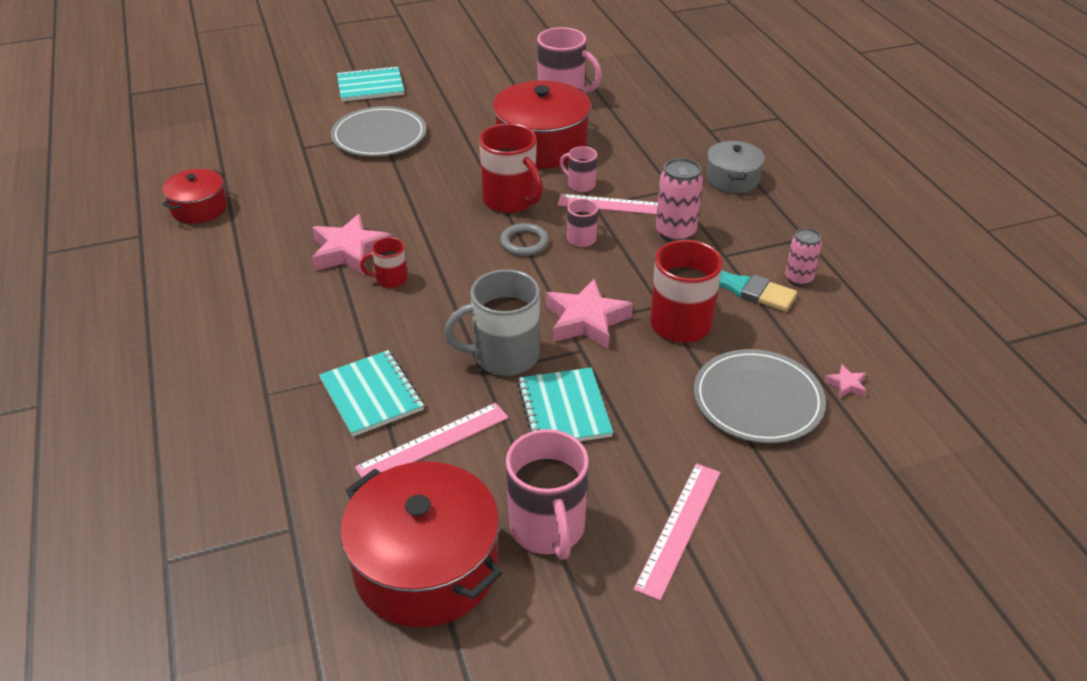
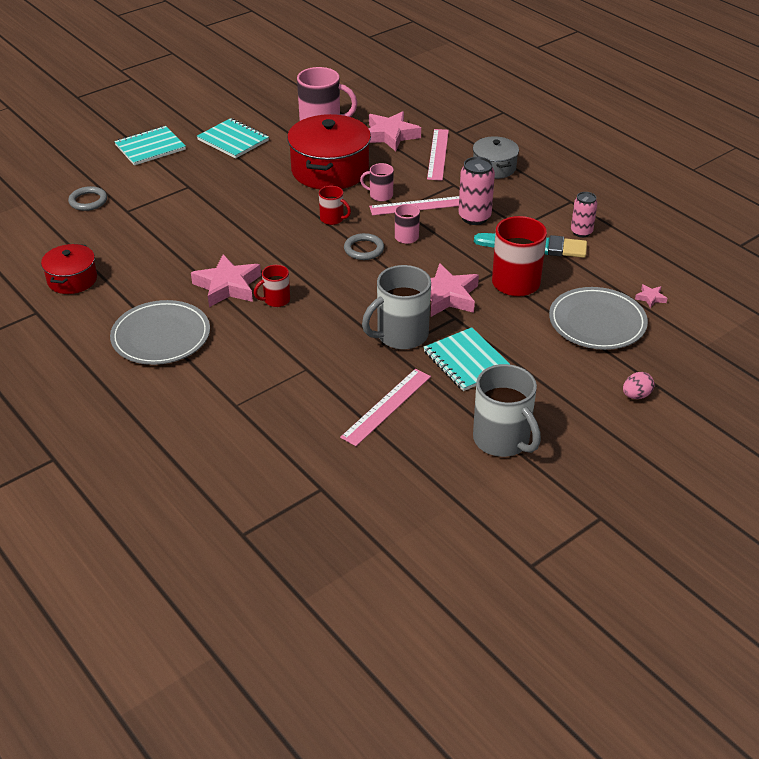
camera: 20 degrees left, 0 degrees up
(272, 129) = (88, 201): none -> grey ring
(371, 395) = (318, 386): turquoise notebook -> turquoise notebook (233, 140)
(379, 136) = (188, 189): grey plate -> grey plate (161, 336)
(426, 566) = (434, 486): red pot -> none
(511, 200) = (332, 219): red mug -> red mug, size x0.53
(547, 528) = (502, 440): pink mug -> grey mug
(632, 120) = (390, 135): none -> pink star
(679, 528) = (589, 417): pink ruler -> pink ruler (438, 154)
(758, 515) = (636, 395): none -> pink egg

